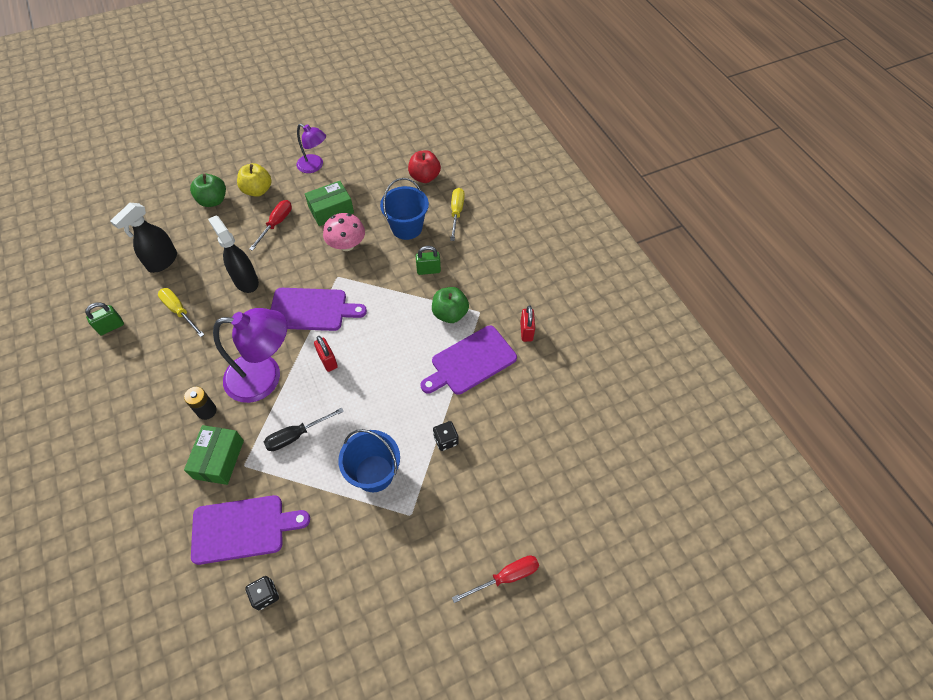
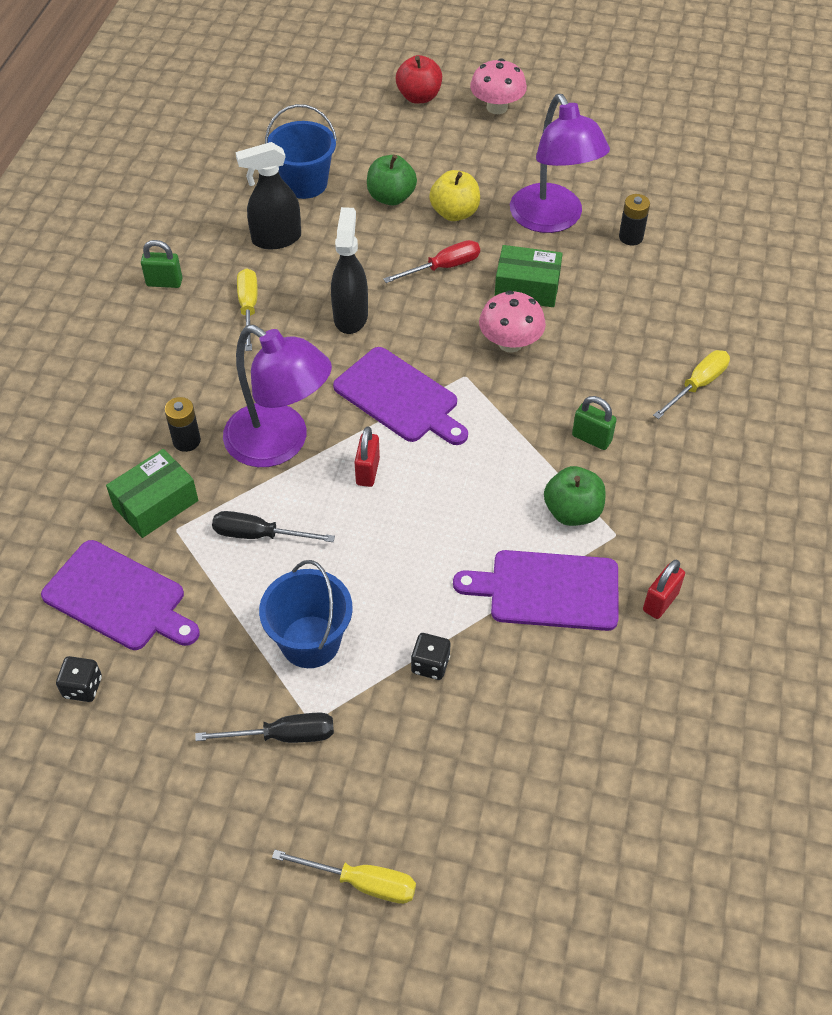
camera: 40 degrees right, 5 degrees down
(233, 119) = (497, 107): none -> pink mushroom
(314, 166) = (552, 219): purple lamp -> purple lamp, size x1.73
(363, 154) = (631, 237): none -> black battery
(402, 534) = (284, 736): none -> black screwdriver
(406, 227) = (609, 366): blue bucket -> blue bucket (304, 183)
(424, 177) = (692, 312): red apple -> red apple (419, 97)
(506, 577) = (362, 882): red screwdriver -> yellow screwdriver

